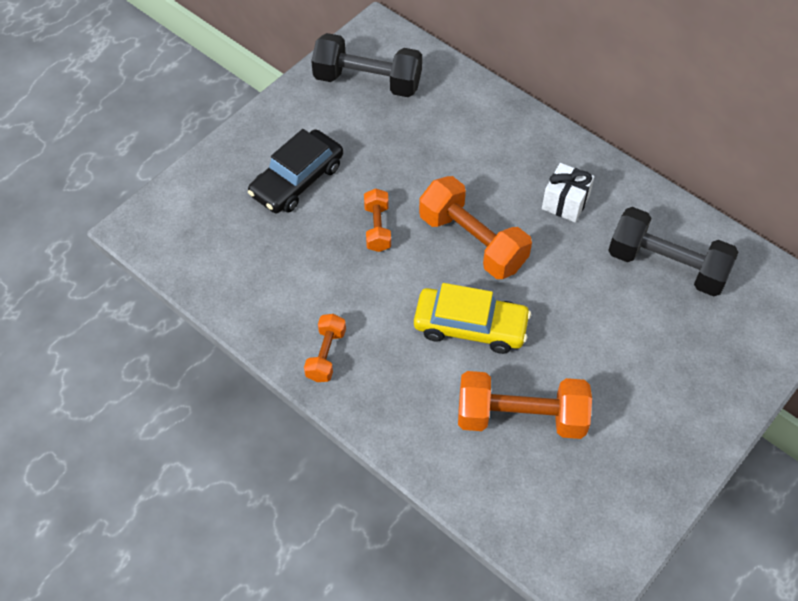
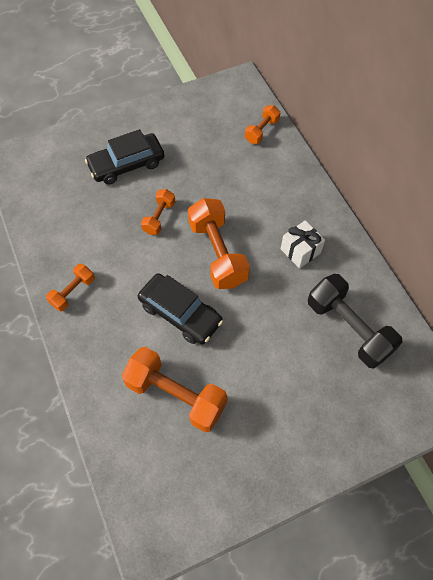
camera: 25 degrees right, 5 degrees up
(367, 81) = (213, 114): black dumbbell -> none
(439, 81) = (261, 131): none -> orange dumbbell
(470, 326) = (180, 313): yellow car -> black car

